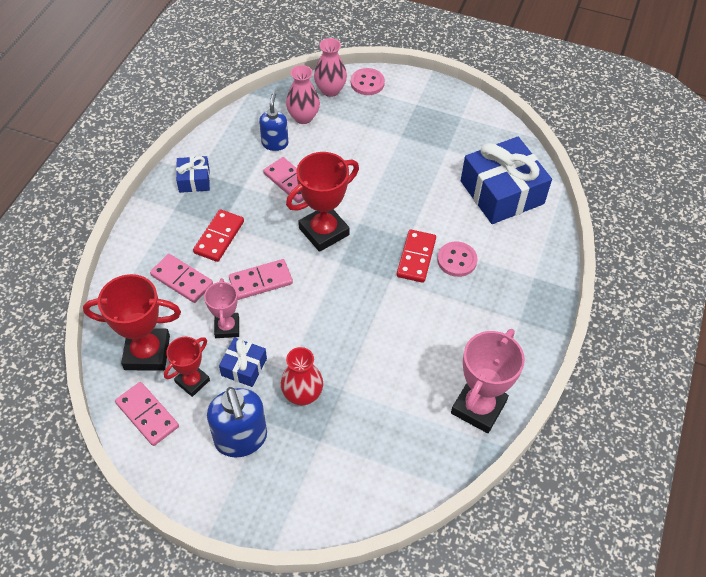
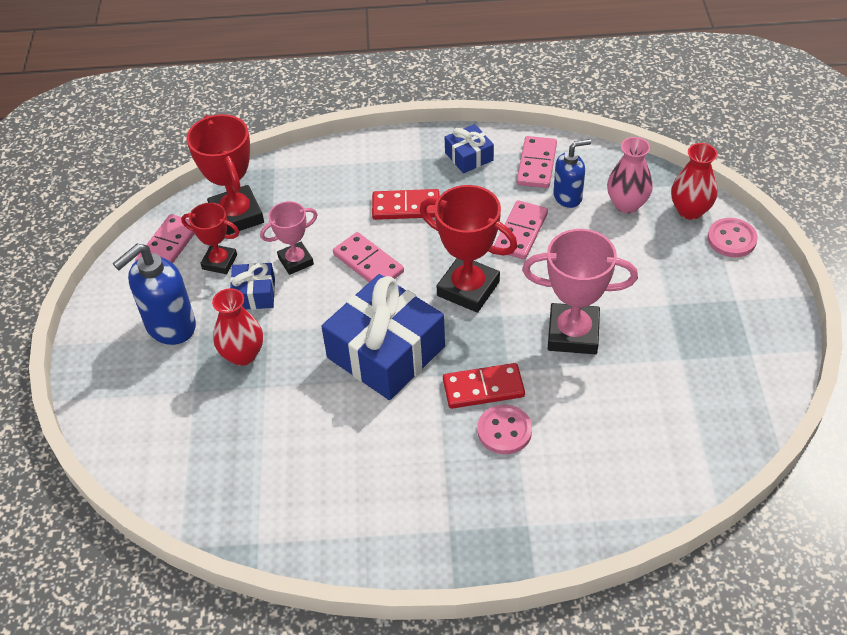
camera: 70 degrees right, 5 degrees down
(182, 280) = (335, 203): pink domino -> pink domino (537, 164)
(330, 90) = (690, 210): pink vase -> red vase
(478, 407) = (299, 525): pink trophy -> pink trophy (573, 333)
(502, 192) = (649, 443): blue gift -> blue gift (386, 352)

